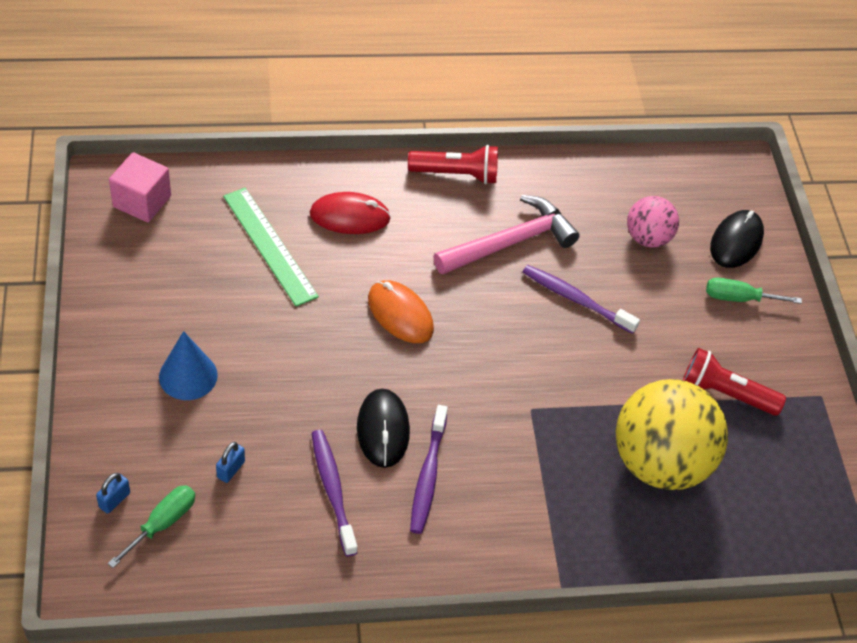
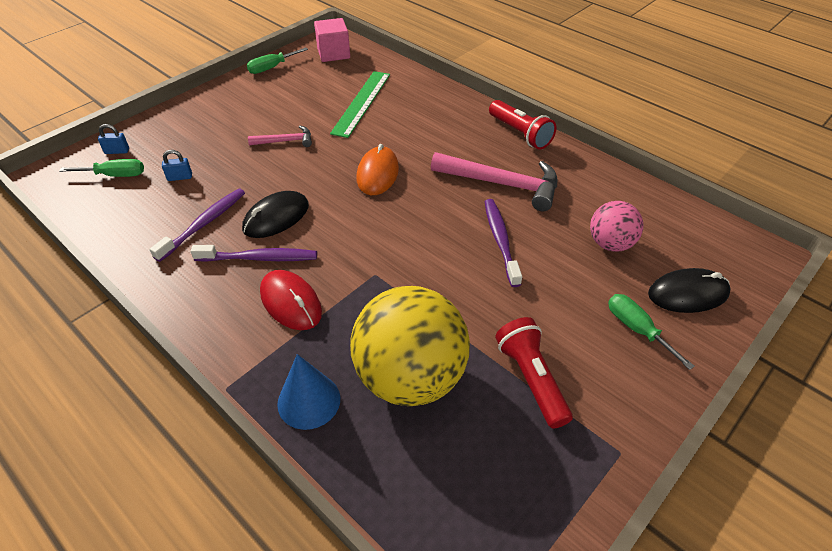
camera: 55 degrees right, 5 degrees down
(104, 271) = (272, 68): none -> green screwdriver
(188, 376) = (232, 127): blue cone -> blue cone (309, 401)
(266, 348) = (285, 141): none -> pink hammer
(349, 216) = (424, 116): red mouse -> red mouse (291, 302)
(428, 476) = (259, 258): purple toothbrush -> purple toothbrush turned 150 degrees counterclockwise

